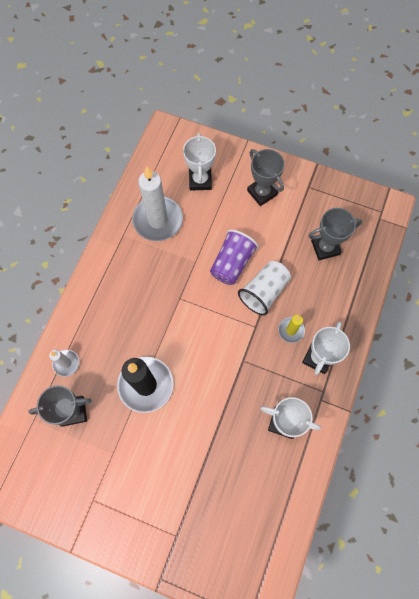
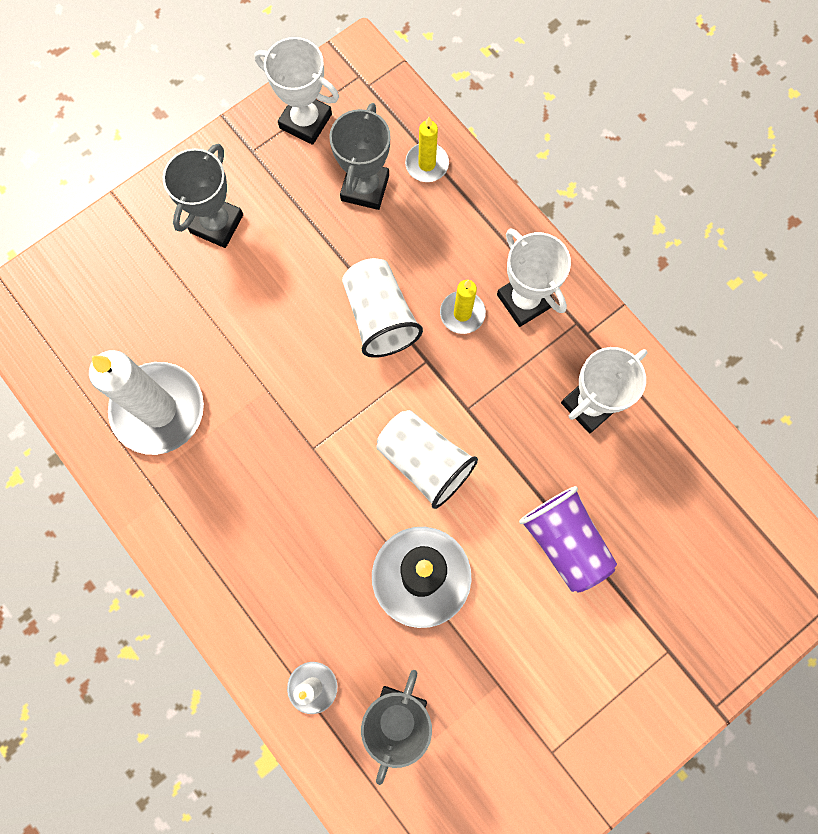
camera: 60 degrees left, 5 degrees up
(200, 180) = (132, 304): white trophy -> white trophy (305, 121)
(203, 354) = (424, 462): none -> white cup
(232, 263) = (305, 337): purple cup -> purple cup (564, 542)
(262, 192) = (216, 224): grey trophy -> grey trophy turned 60 degrees counterclockwise
(358, 269) = (427, 164): none -> yellow candle

